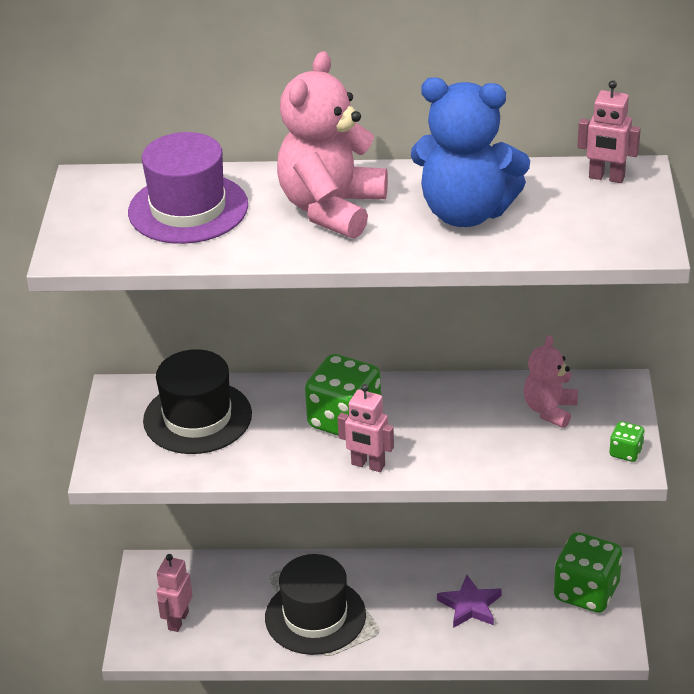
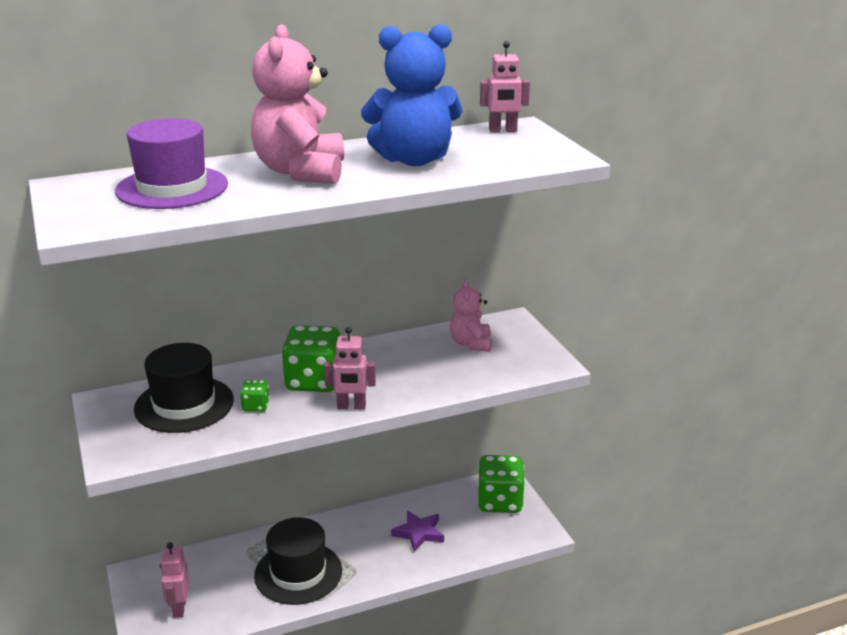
camera: 25 degrees left, 10 degrees down
(626, 452) = (545, 357): green dice -> green dice (255, 406)

